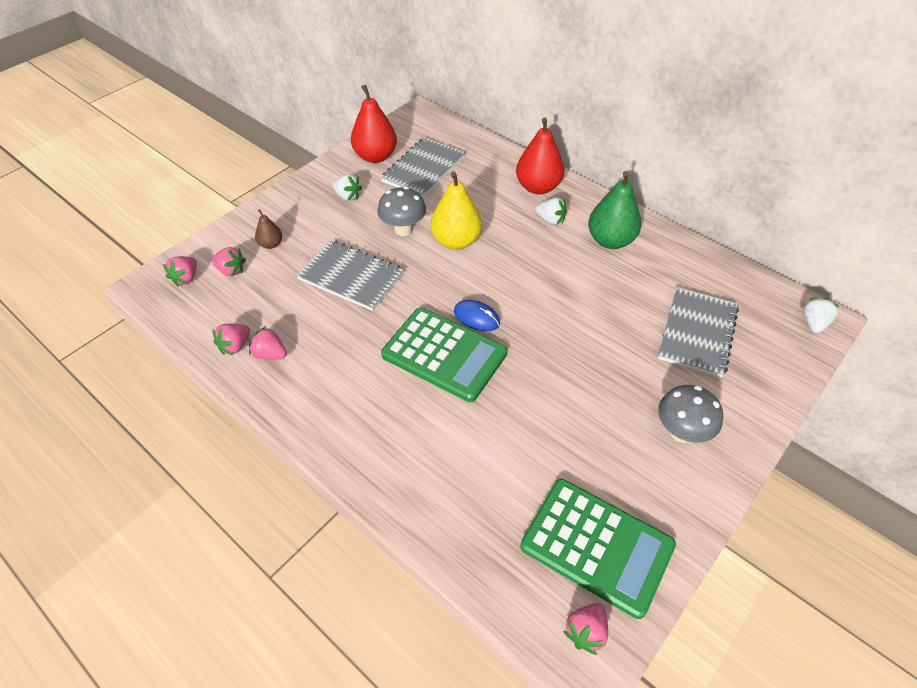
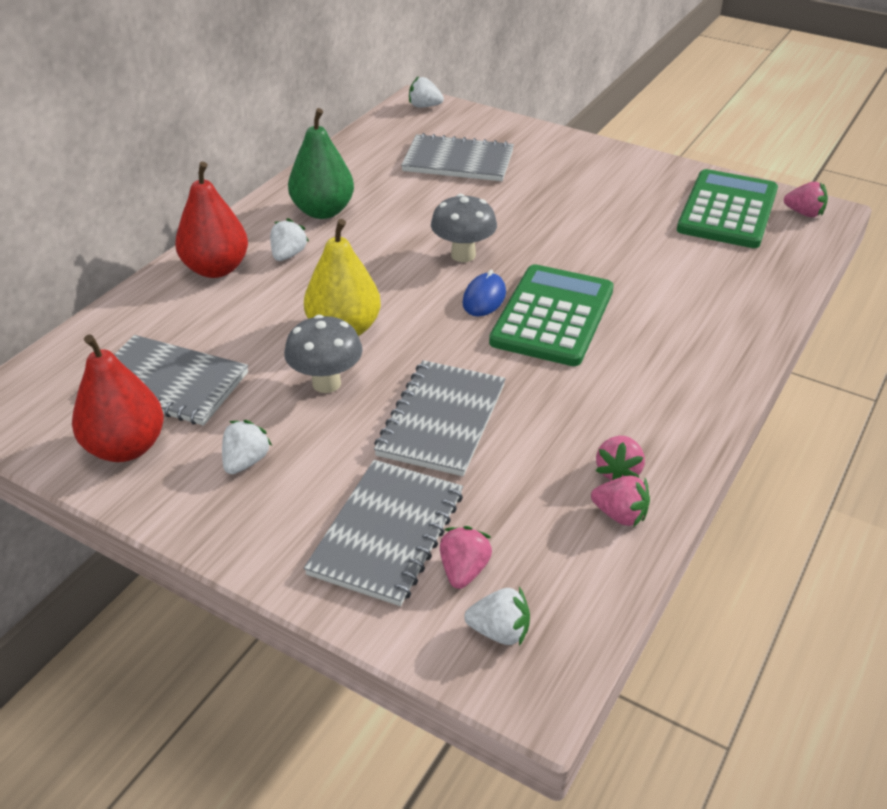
camera: 100 degrees left, 10 degrees down
(186, 278) = (499, 631): pink strawberry -> white strawberry
(271, 244) = (387, 533): brown pear -> grey notebook
(681, 432) = (586, 171): grey mushroom -> grey mushroom (463, 255)

